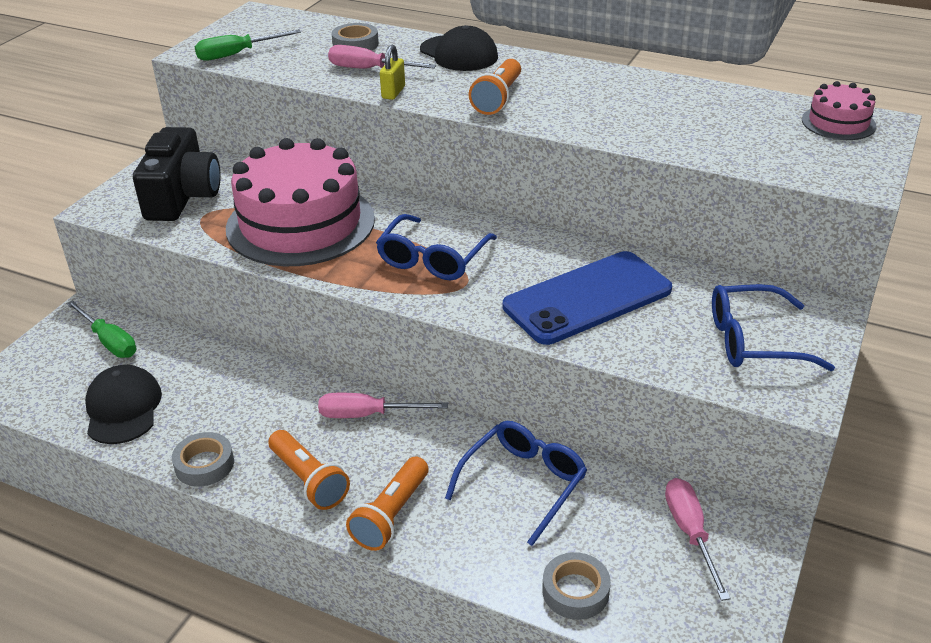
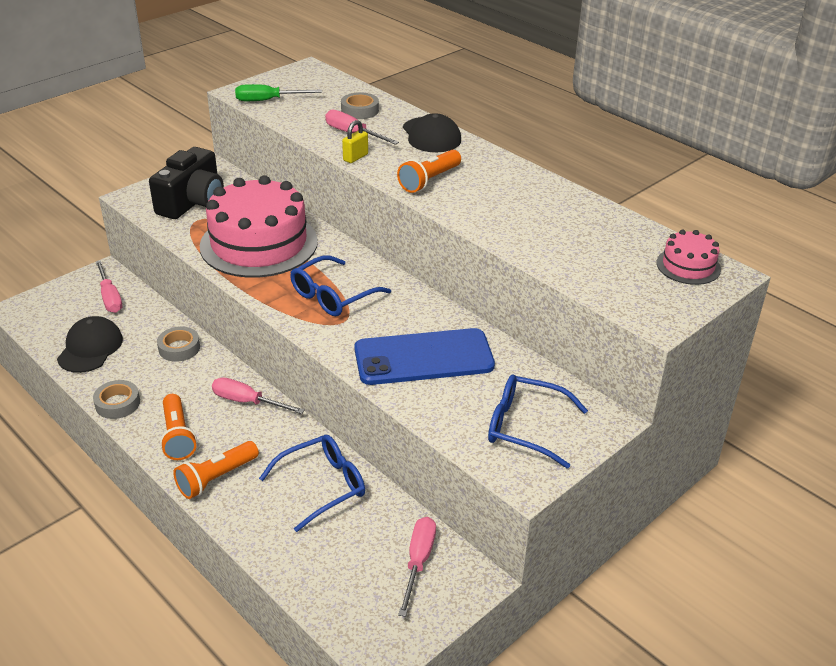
camera: 20 degrees right, 0 degrees up
(109, 341) = (110, 297): green screwdriver -> pink screwdriver
(575, 591) = (305, 573): grey tape -> grey tape (179, 348)

